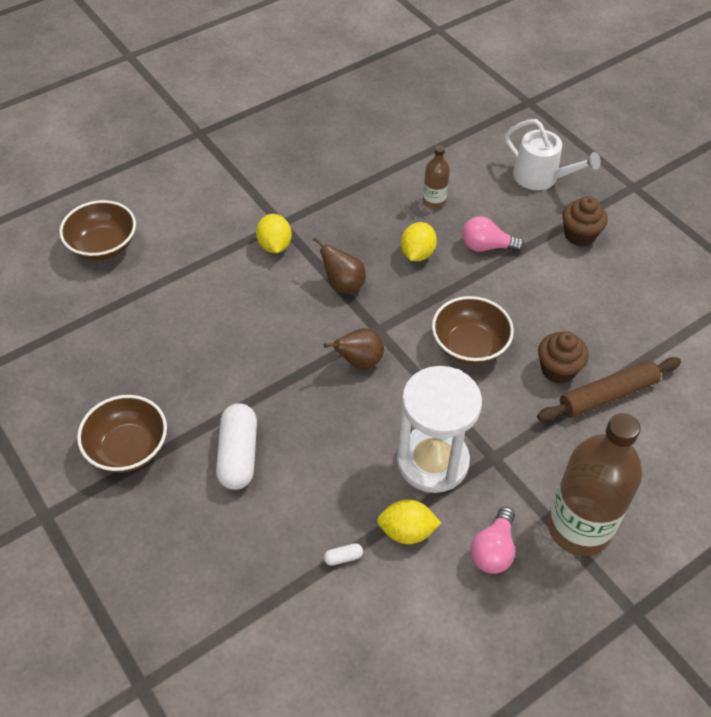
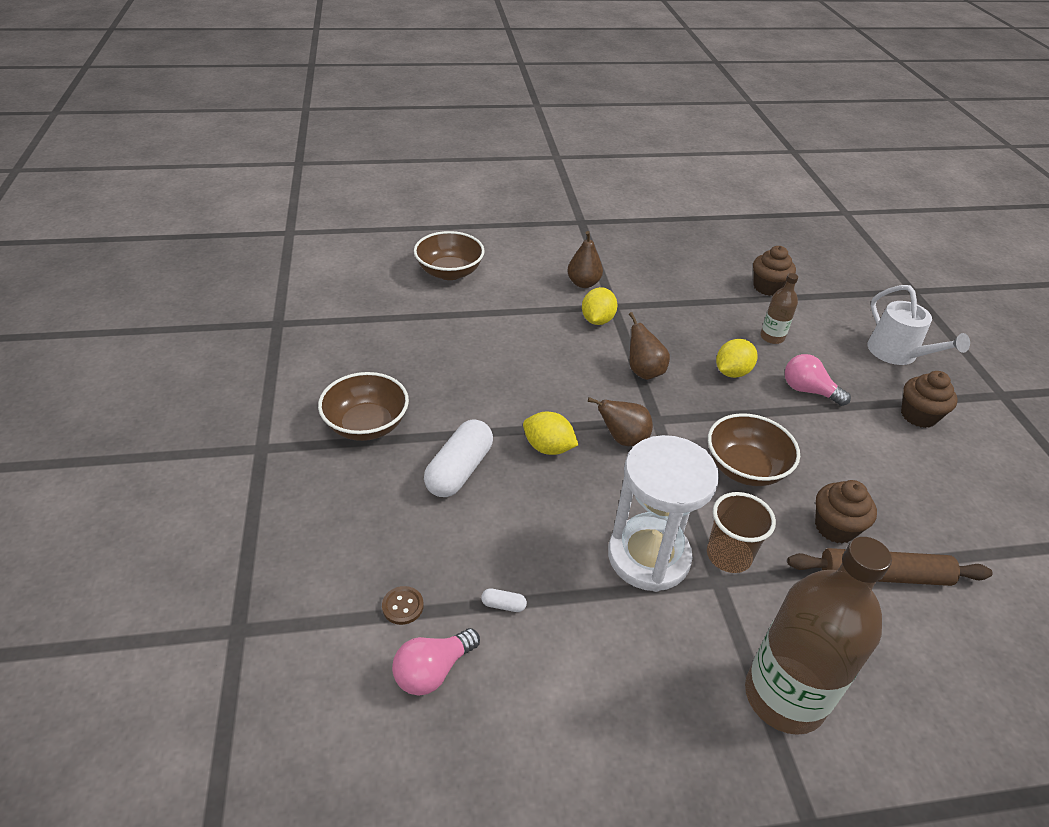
camera: 25 degrees right, 10 degrees down
(240, 208) = (583, 283): none -> brown pear
(264, 598) = (402, 606): none -> brown button
(407, 147) = (767, 287): none -> brown cupcake
(407, 531) = (584, 610): yellow lemon -> yellow lemon (548, 447)
(491, 432) = (728, 555): none -> brown cup
(493, 550) = (669, 673): pink light bulb -> pink light bulb (433, 671)

